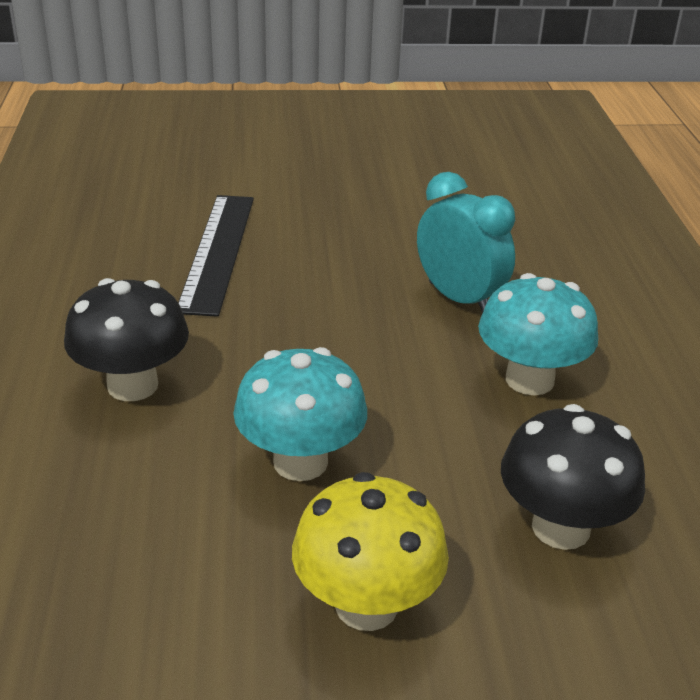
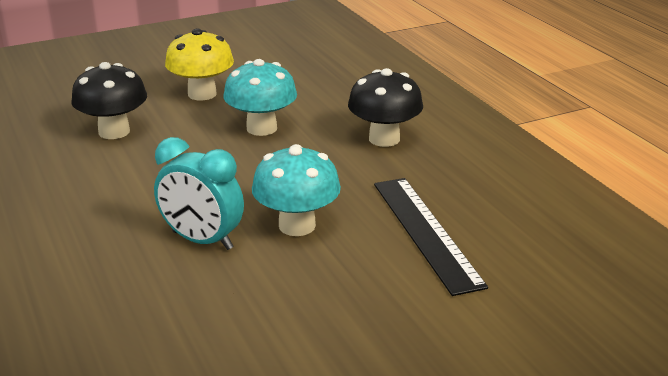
camera: 160 degrees right, 5 degrees down
(529, 380) = (136, 194): turquoise mushroom -> turquoise mushroom (297, 225)

